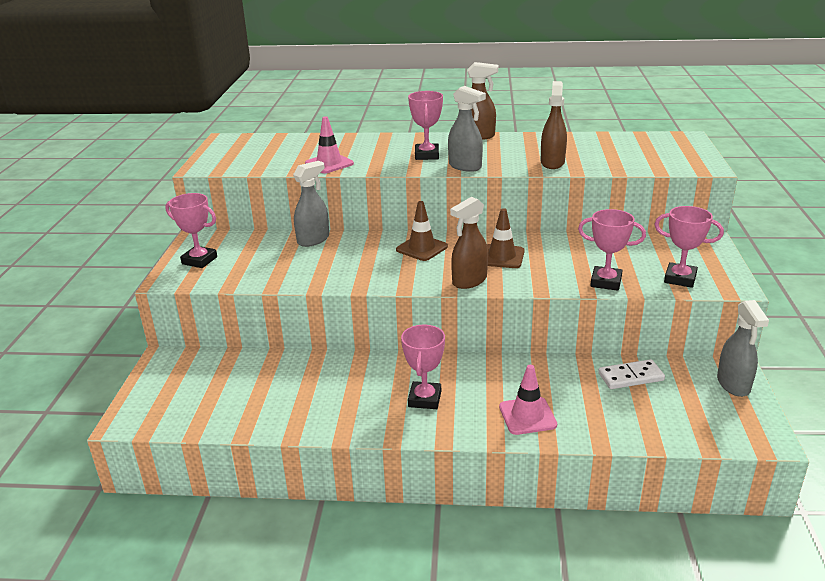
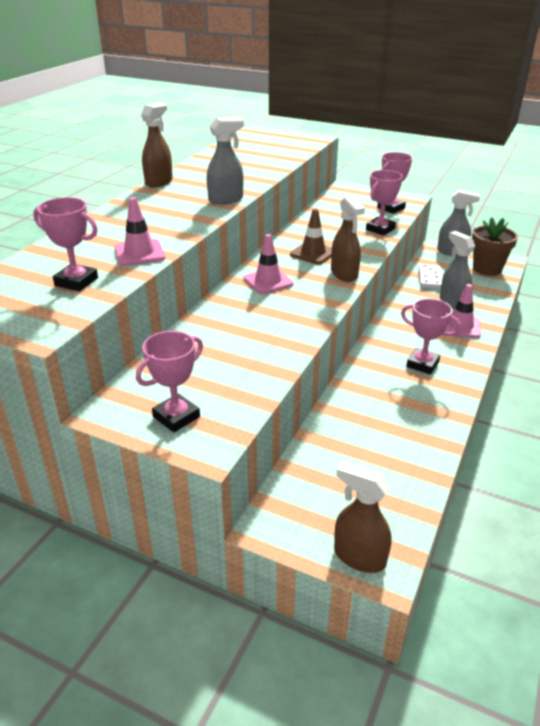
camera: 70 degrees left, 5 degrees up
(313, 240) = (196, 332): grey spray bottle -> grey spray bottle (452, 302)
(422, 248) = (268, 281): brown traffic cone -> pink traffic cone
(427, 155) = (178, 208): pink trophy -> pink trophy (76, 282)
(552, 163) = (256, 172): brown spray bottle -> brown spray bottle (359, 557)
(713, 422) = (487, 269): none -> brown flower pot

